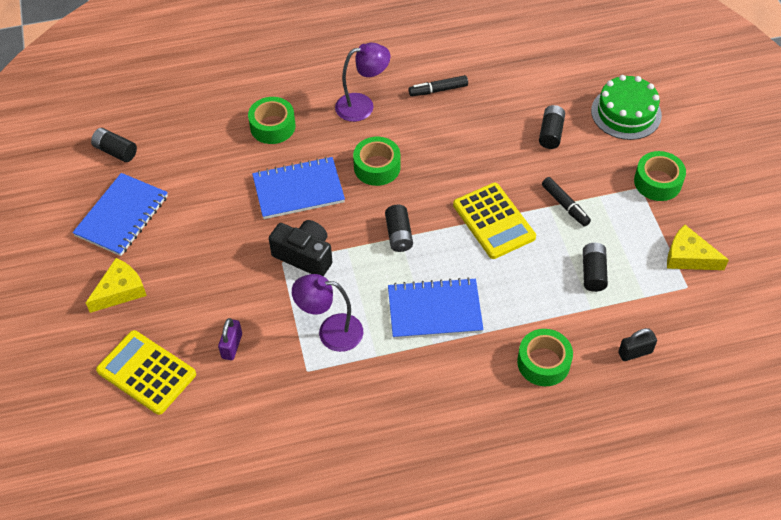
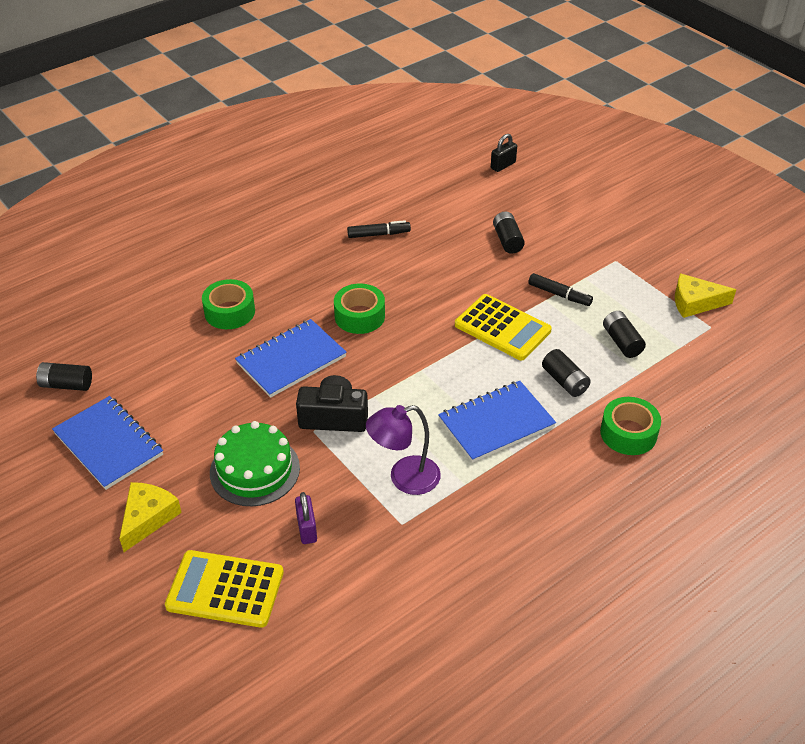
camera: 25 degrees left, 10 degrees down
(122, 216) = (108, 444): blue notebook -> blue notebook turned 45 degrees counterclockwise
(362, 105) = (312, 268): purple lamp -> none
(399, 235) = (418, 368): black battery -> black battery (565, 381)
(438, 90) = (378, 234): black marker -> black marker turned 150 degrees counterclockwise
(626, 113) = (563, 205): green cake -> green cake (254, 470)
(635, 352) = (703, 396): black padlock -> black padlock (503, 165)
(657, 182) = (628, 251): green tape -> none

